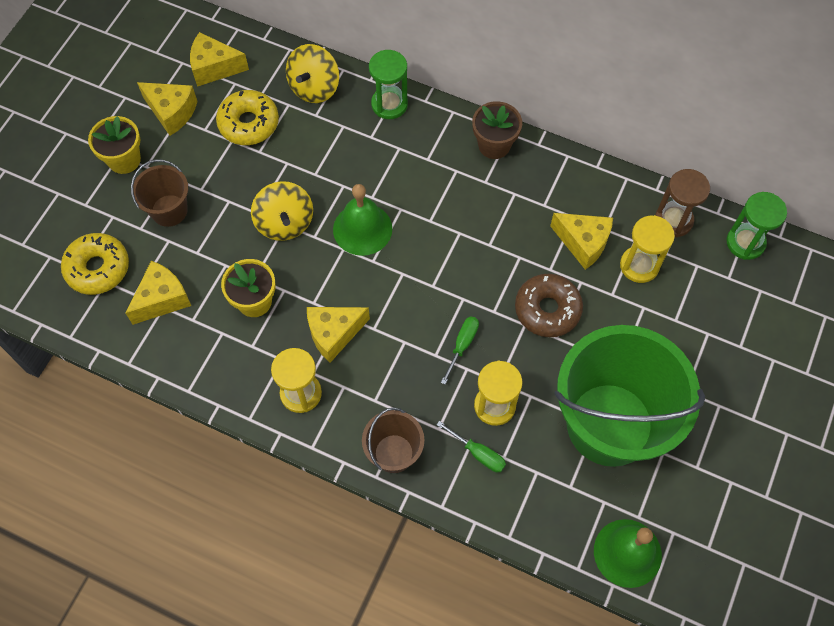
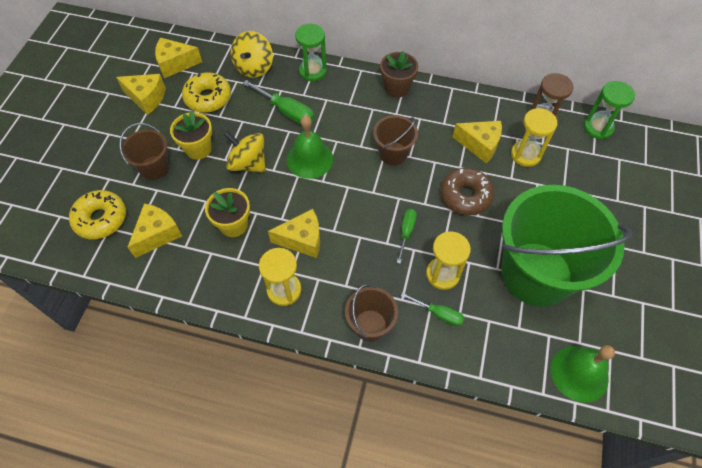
camera: 10 degrees left, 5 degrees down
(124, 160) = (113, 136): yellow flower pot -> yellow flower pot (198, 149)
(285, 223) = (248, 163): yellow spinning top -> yellow spinning top turned 150 degrees clockwise
(334, 334) = (302, 240): yellow cheese -> yellow cheese turned 150 degrees counterclockwise
(345, 158) = (286, 111): none -> green screwdriver
(469, 237) = (393, 153): none -> brown bucket

